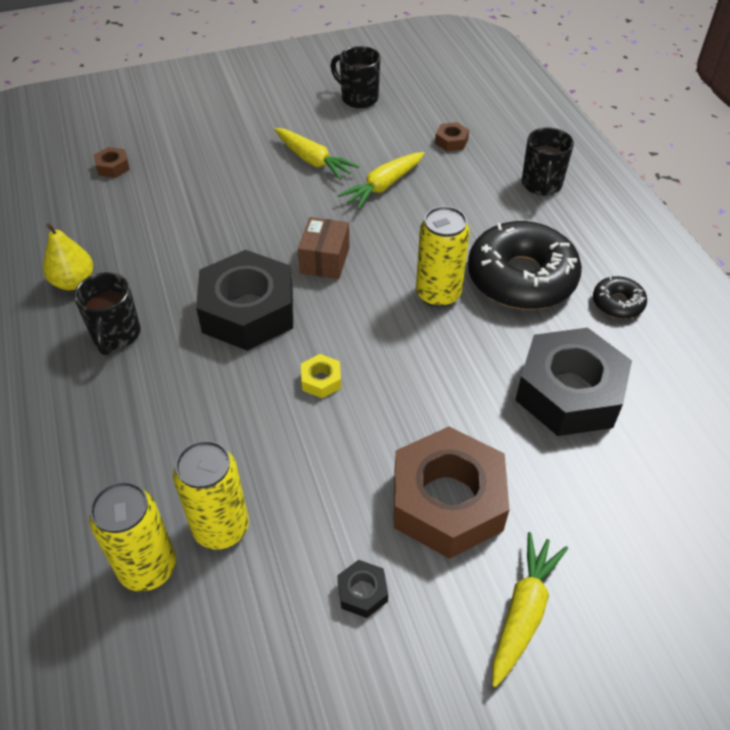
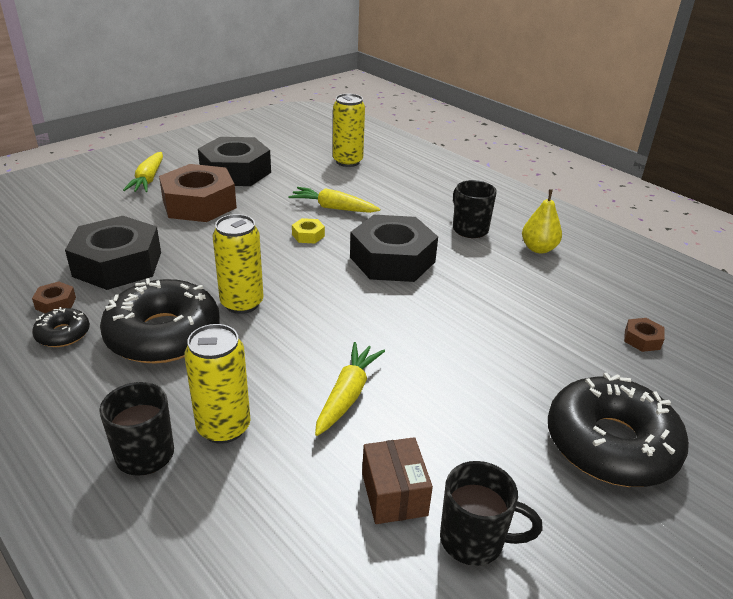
camera: 155 degrees right, 15 degrees down
(221, 528) = (322, 176): yellow can -> yellow can (224, 427)
(231, 115) = (611, 444): none -> black donut
(313, 161) = (451, 405): yellow carrot -> yellow carrot (333, 208)
(325, 260) = (359, 306): brown box -> brown box (394, 494)
(362, 592) = (235, 172): black nut -> black nut, size x2.48
(451, 141) = (290, 492): brown nut -> brown nut (56, 303)

